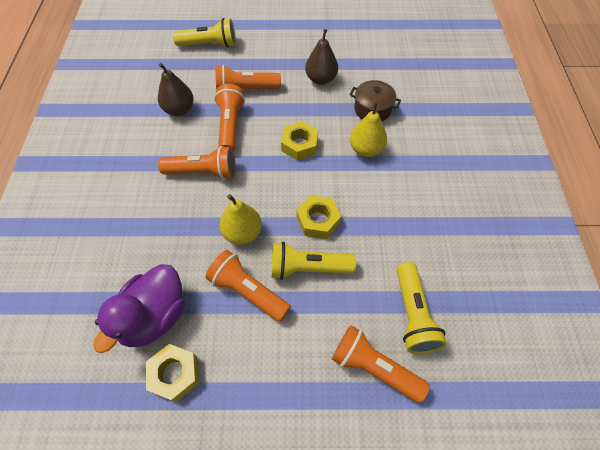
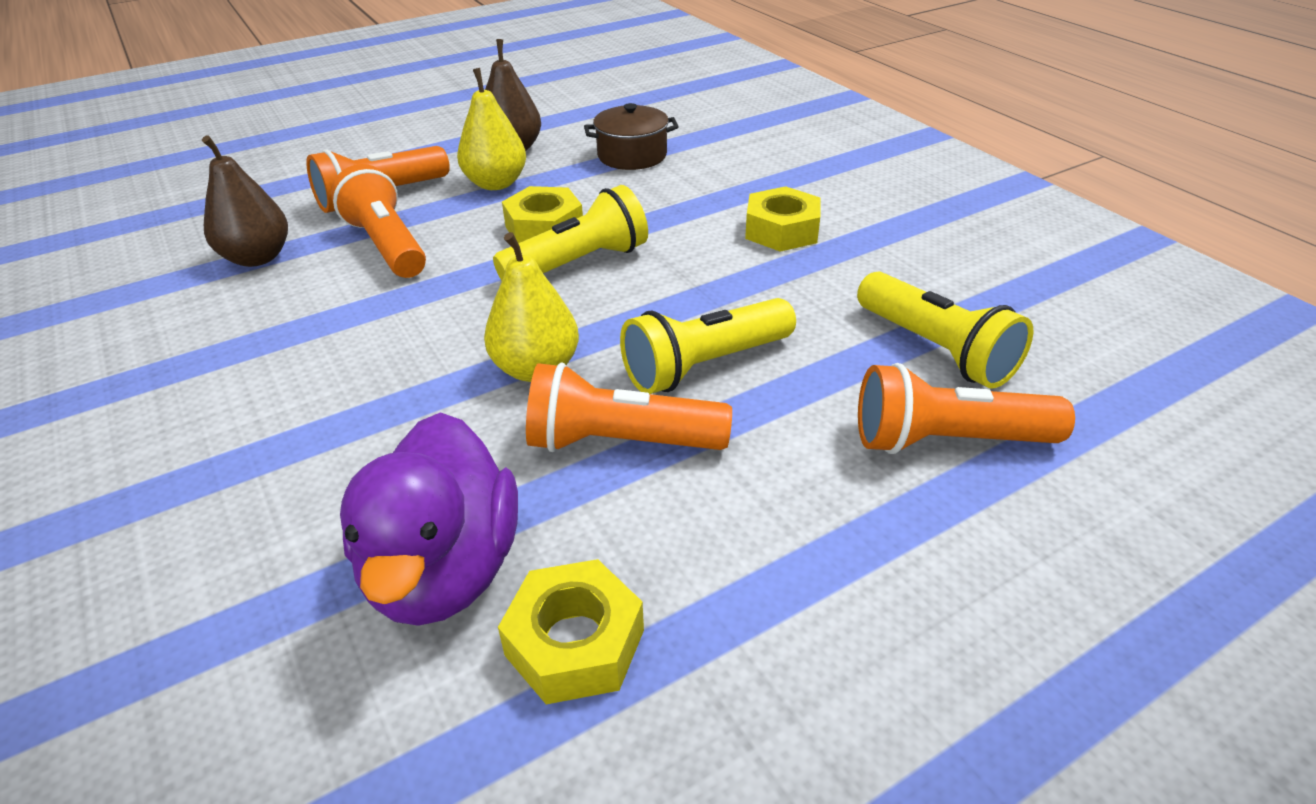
camera: 30 degrees left, 20 degrees down
(203, 172) = (380, 319): orange flashlight -> none
(209, 45) = (259, 166): yellow flashlight -> yellow flashlight (579, 263)
(318, 220) = (664, 302): yellow nut -> yellow nut (781, 230)
(366, 149) = (665, 198): yellow pear -> yellow pear (496, 183)

